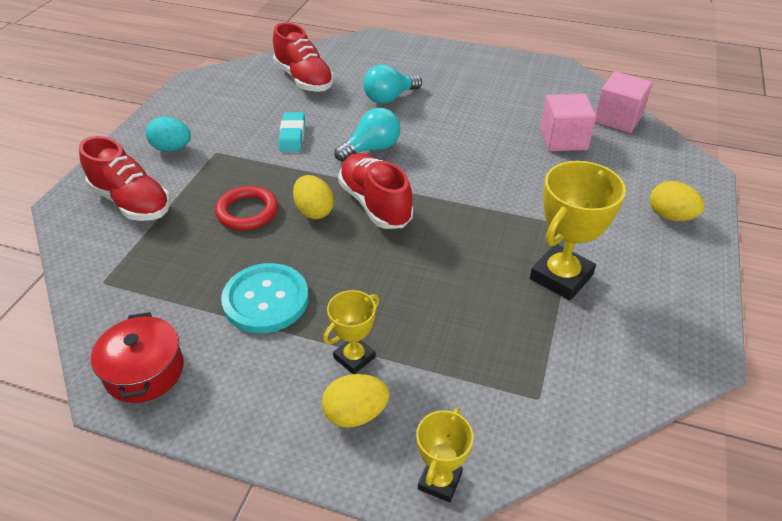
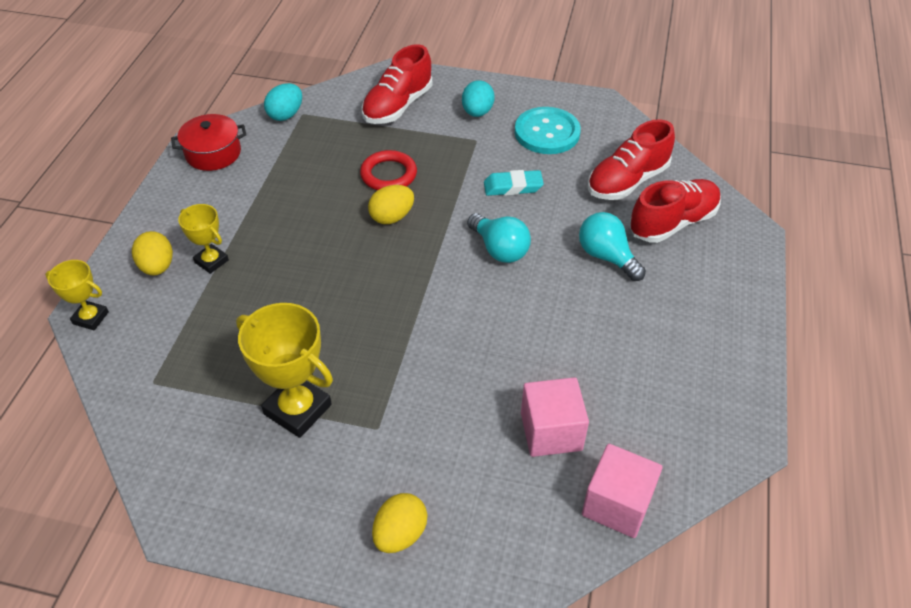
camera: 85 degrees right, 5 degrees up
(97, 298) = (286, 115): none -> turquoise egg
(266, 300) = (278, 202): turquoise button -> turquoise button (547, 132)
(375, 204) = (405, 259): red shoe -> red shoe (673, 223)

